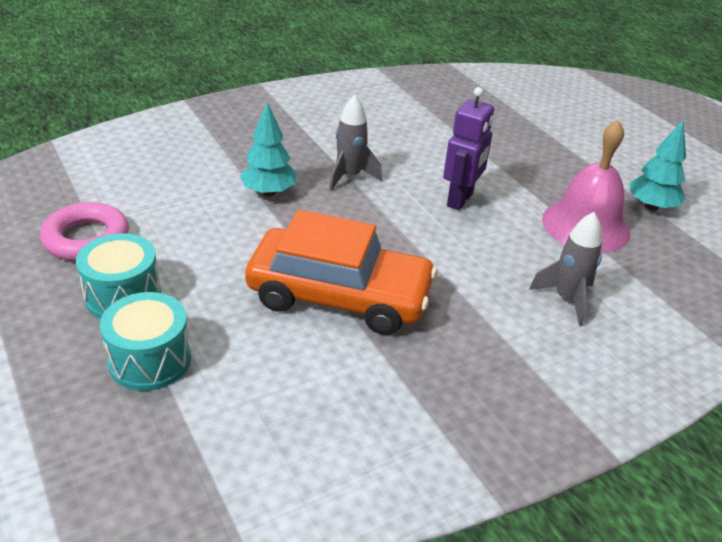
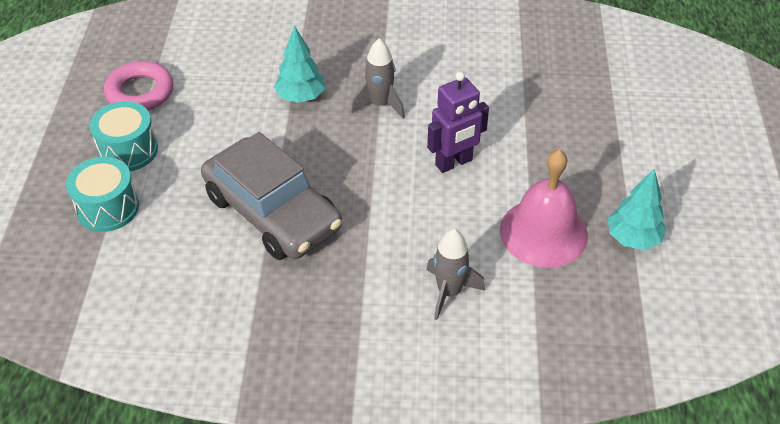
camera: 35 degrees right, 10 degrees up
(339, 295) = (273, 212): orange car -> grey car

